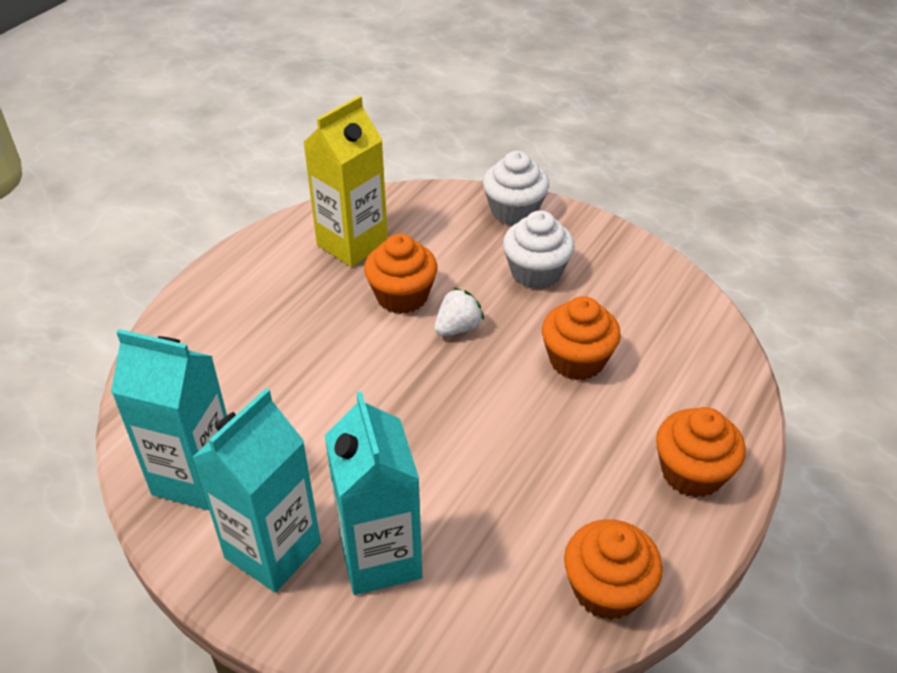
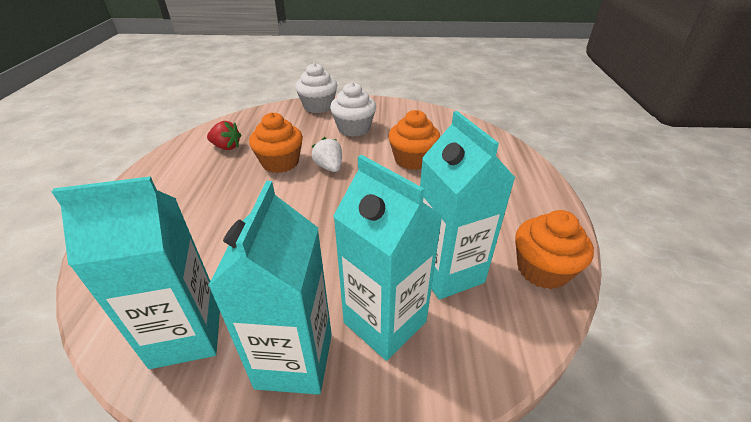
camera: 30 degrees left, 5 degrees down
(352, 244) = (226, 147): yellow carton -> red strawberry
(457, 328) = (329, 167): white strawberry -> white strawberry turned 45 degrees counterclockwise
(491, 537) = (448, 272): none -> turquoise carton
(692, 472) = (522, 189): orange cupcake -> none

